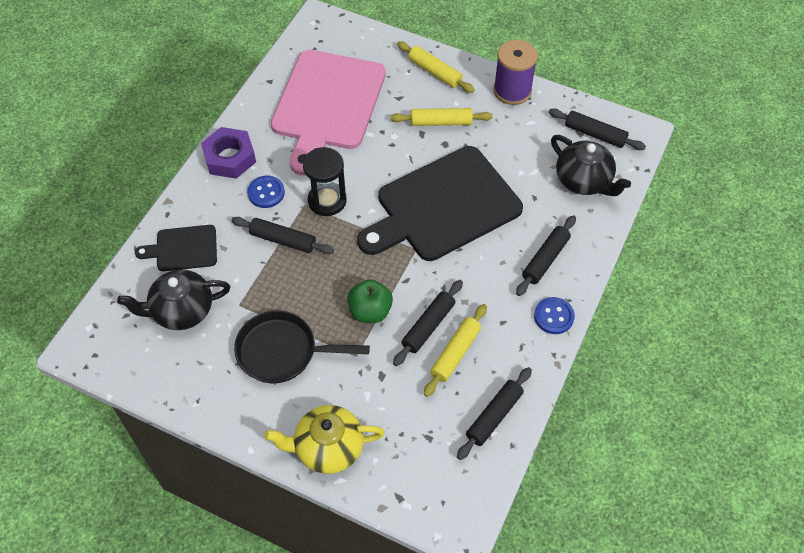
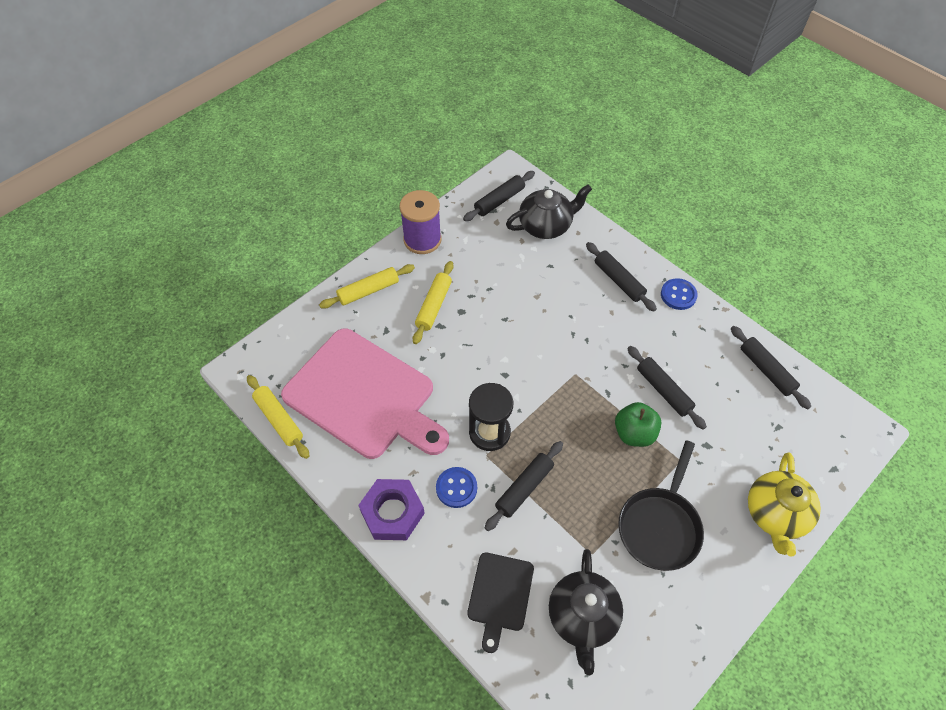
camera: 70 degrees left, 0 degrees up
(443, 206) = (534, 336): black cutting board -> none
(455, 353) = (697, 379): yellow rolling pin -> yellow rolling pin (279, 419)

